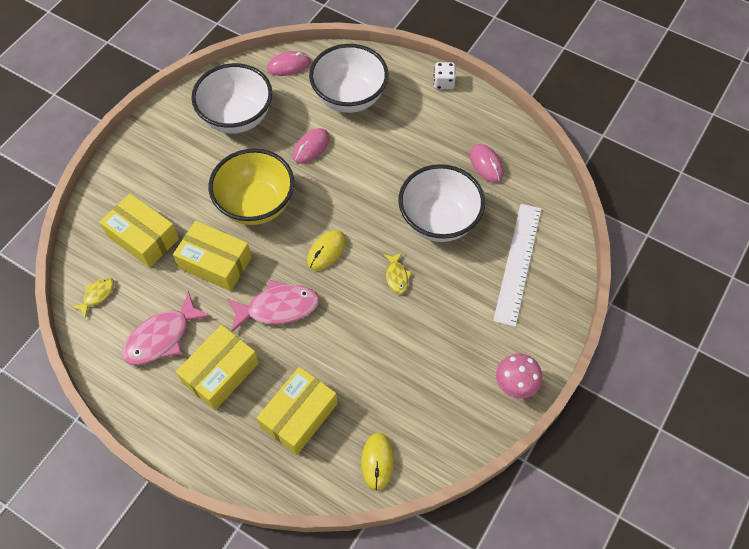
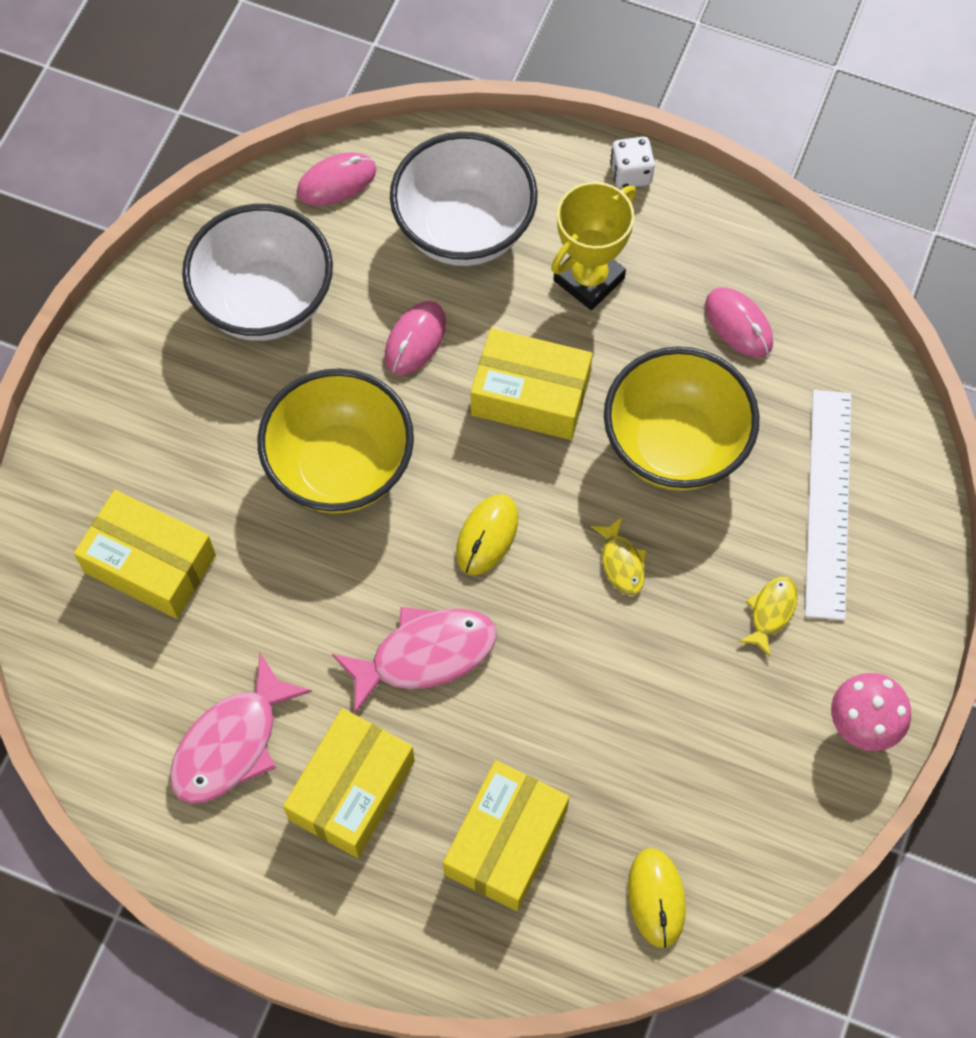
camera: 10 degrees left, 5 degrees up
(97, 295) = (95, 686): yellow fish -> yellow fish (771, 612)
(215, 263) = (293, 590): yellow box -> yellow box (530, 395)
(410, 131) = (589, 279): none -> yellow trophy
(439, 221) = (675, 445): white bowl -> yellow bowl

